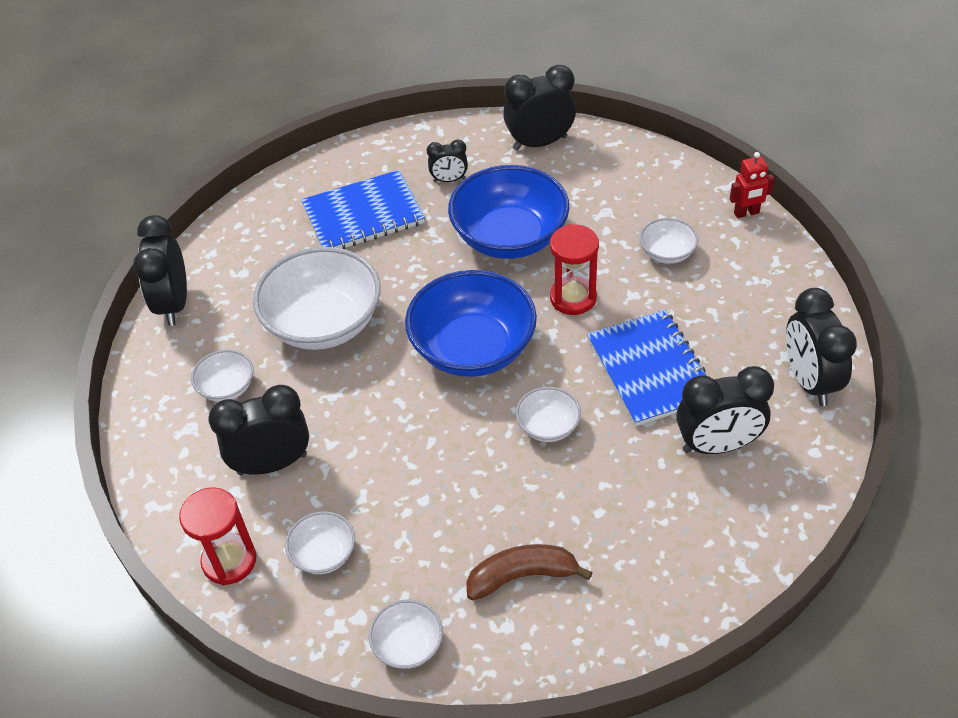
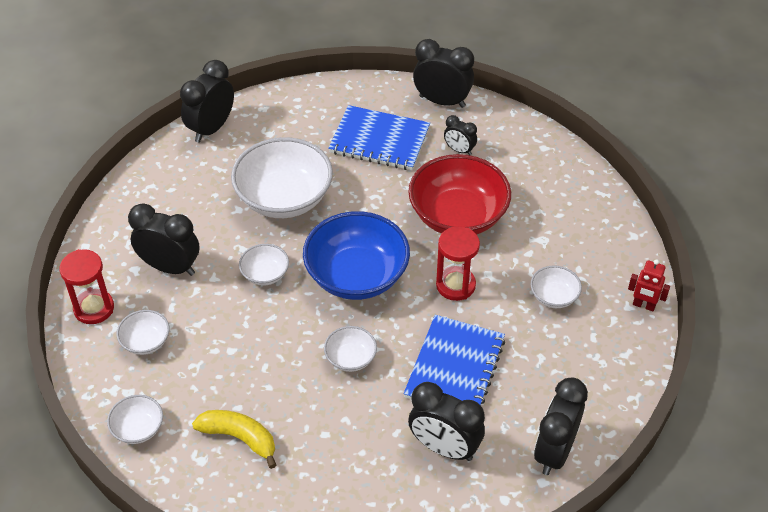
camera: 35 degrees right, 0 degrees up
(227, 387) = (190, 202): white bowl -> white bowl (265, 274)
(509, 237) = (458, 216): blue bowl -> red bowl
(522, 576) = (239, 438): brown banana -> yellow banana
(540, 143) = (549, 161): black clock -> black clock (442, 101)

